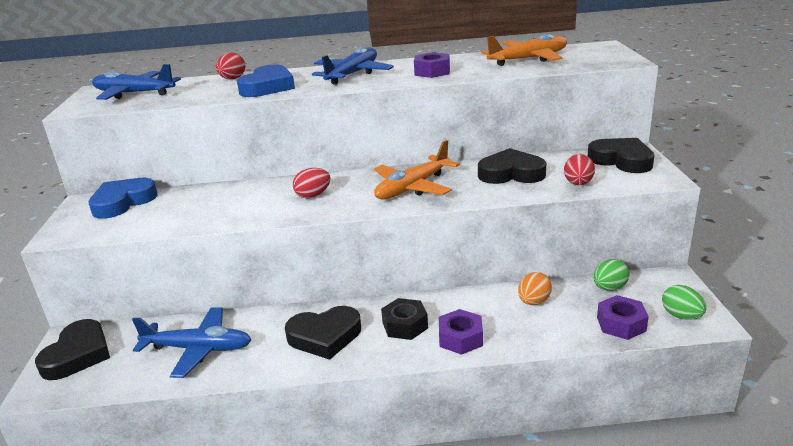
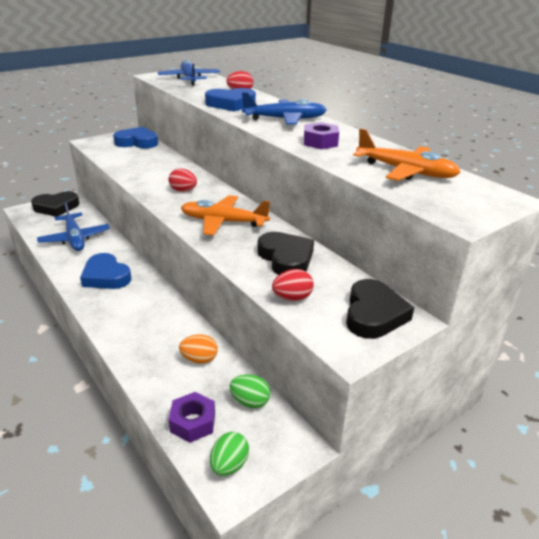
camera: 55 degrees right, 5 degrees up
(325, 336) = (106, 276): black heart -> blue heart
(405, 325) = (134, 304): black nut -> none
(460, 338) = (129, 335): purple nut -> none

